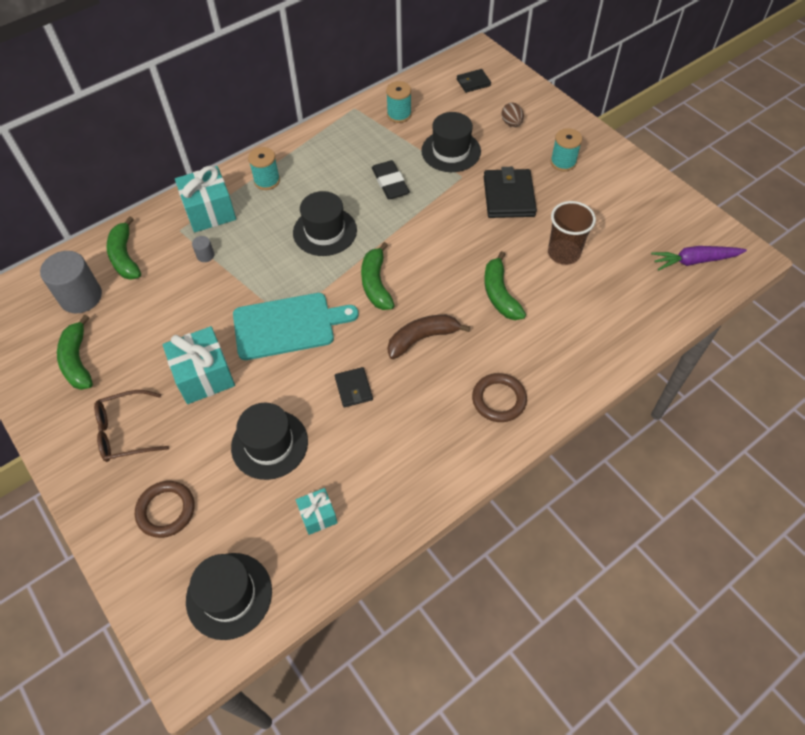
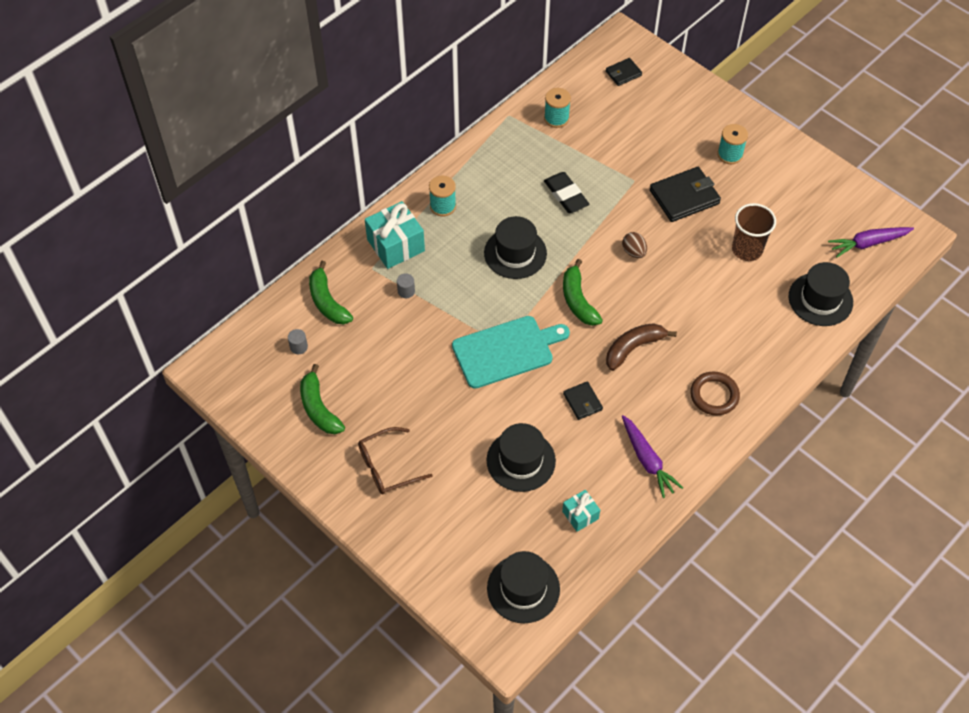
camera: 10 degrees left, 0 degrees up
(81, 297) = (299, 347): grey cylinder -> grey cylinder, size x0.44
(166, 510) = (447, 528): brown ring -> none
(204, 376) = (442, 407): turquoise gift -> none
(408, 462) = (647, 460): none -> purple carrot
(451, 151) = (618, 154): black hat -> black hat (820, 299)
(500, 294) = (695, 297): green banana -> none
(508, 196) = (684, 197): black wallet -> black wallet turned 75 degrees clockwise
(511, 123) = (671, 117): brown egg -> brown egg (634, 252)

